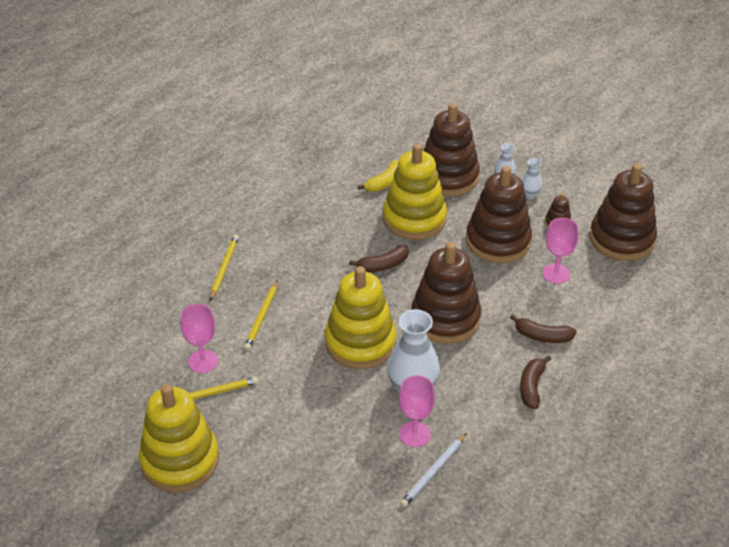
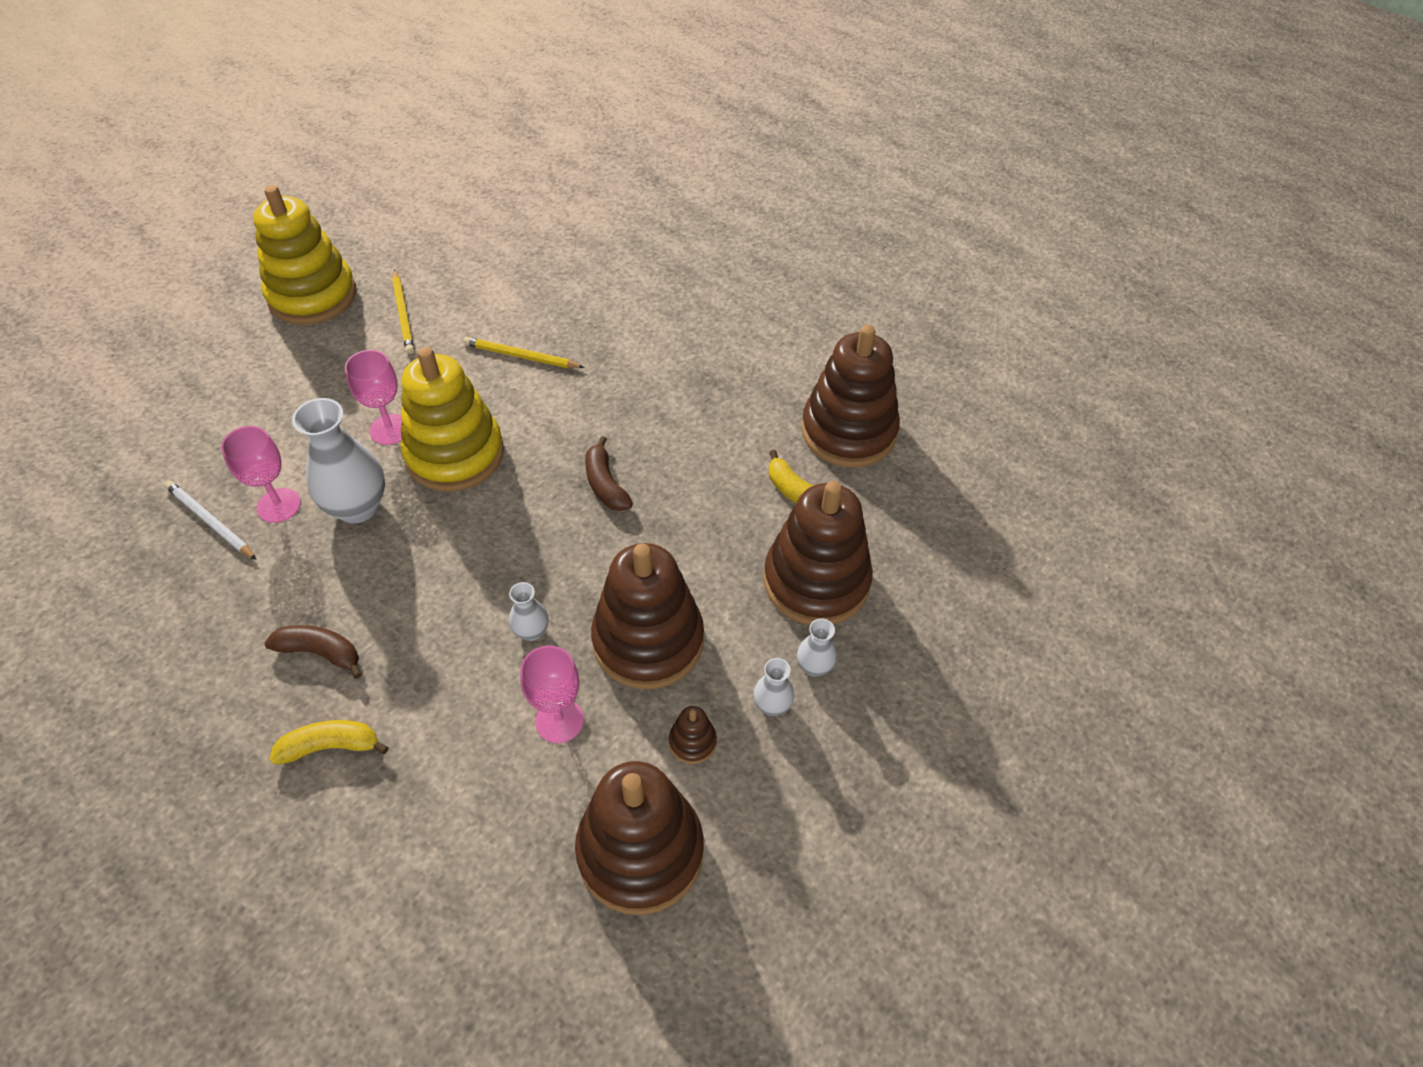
camera: 90 degrees right, 10 degrees up
(203, 361) = (456, 307): pink goblet -> pink goblet (390, 429)
(224, 268) = (617, 319): yellow pencil -> none
(414, 218) = (709, 528): yellow stacking toy -> none
(445, 318) = (482, 554): brown stacking toy -> brown stacking toy (848, 431)
(500, 290) = (531, 631): none -> white vase
(542, 336) = (419, 680): brown banana -> none
(593, 369) = (331, 746): none -> yellow banana

